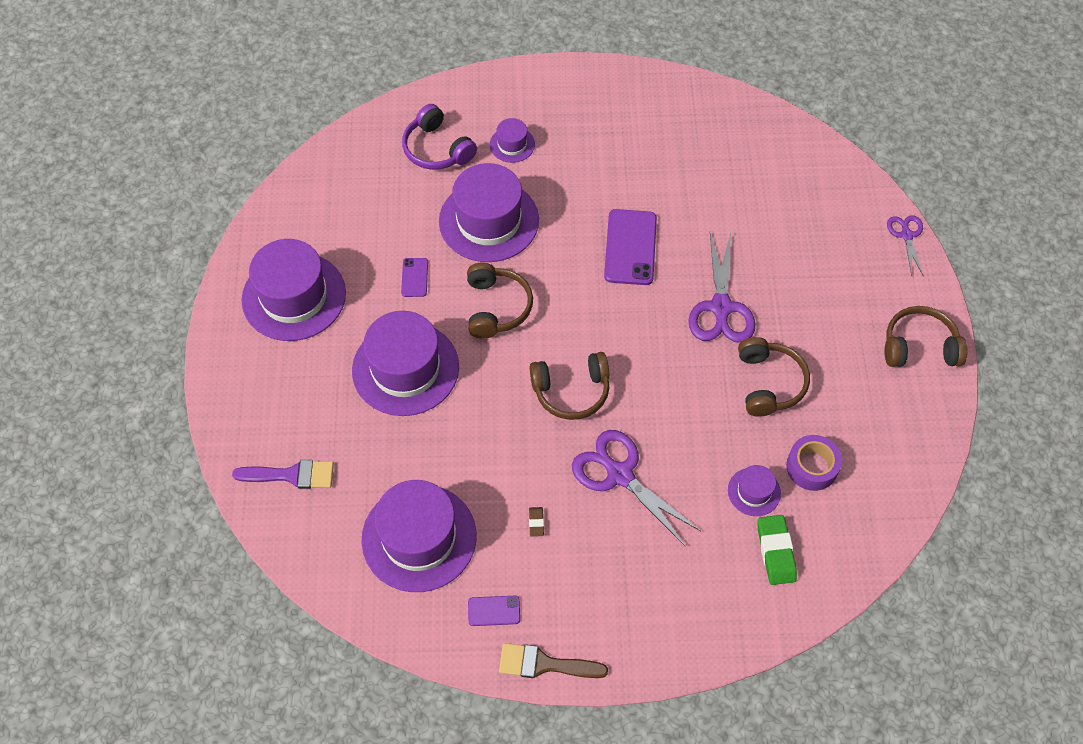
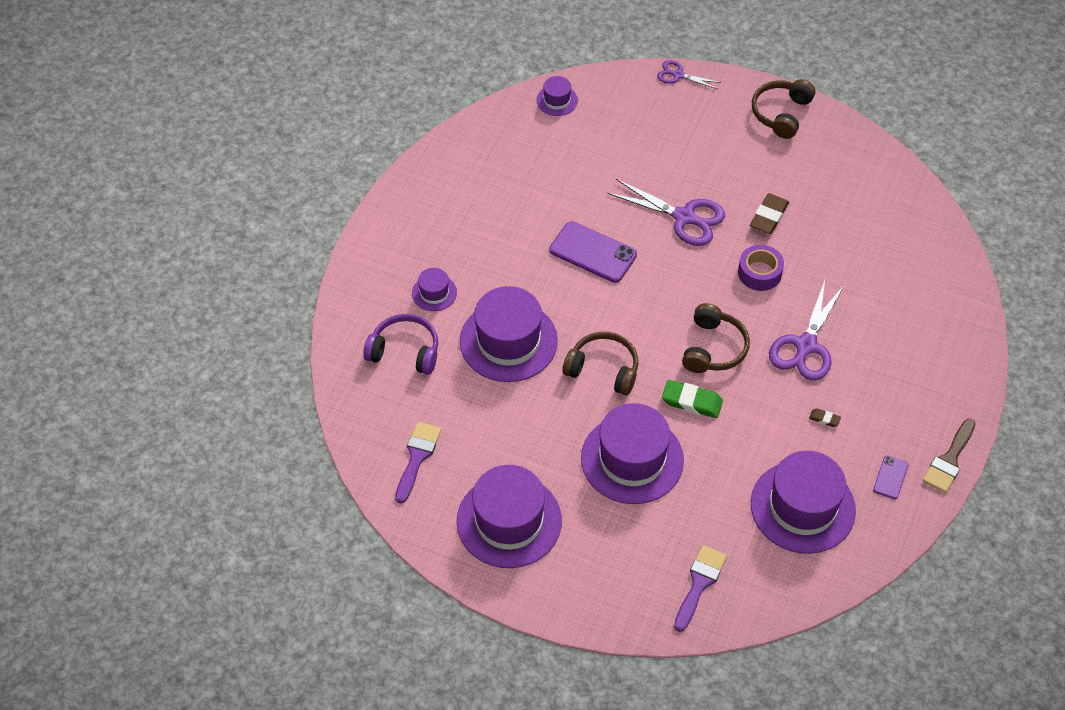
camera: 65 degrees left, 5 degrees down
(329, 203) = (417, 457): none -> purple brush
(414, 277) = (539, 419): purple phone -> none
(437, 149) = (405, 351): purple headphones -> purple headphones turned 150 degrees counterclockwise
(619, 474) = (805, 346): purple scissors -> purple scissors turned 45 degrees counterclockwise
(754, 491) = (859, 267): purple hat -> purple hat (557, 100)
(769, 383) = (769, 217): brown headphones -> brown eraser
(775, 552) = (914, 275): green eraser -> green eraser (692, 402)
(812, 467) = (853, 223): purple tape -> purple tape (759, 273)

